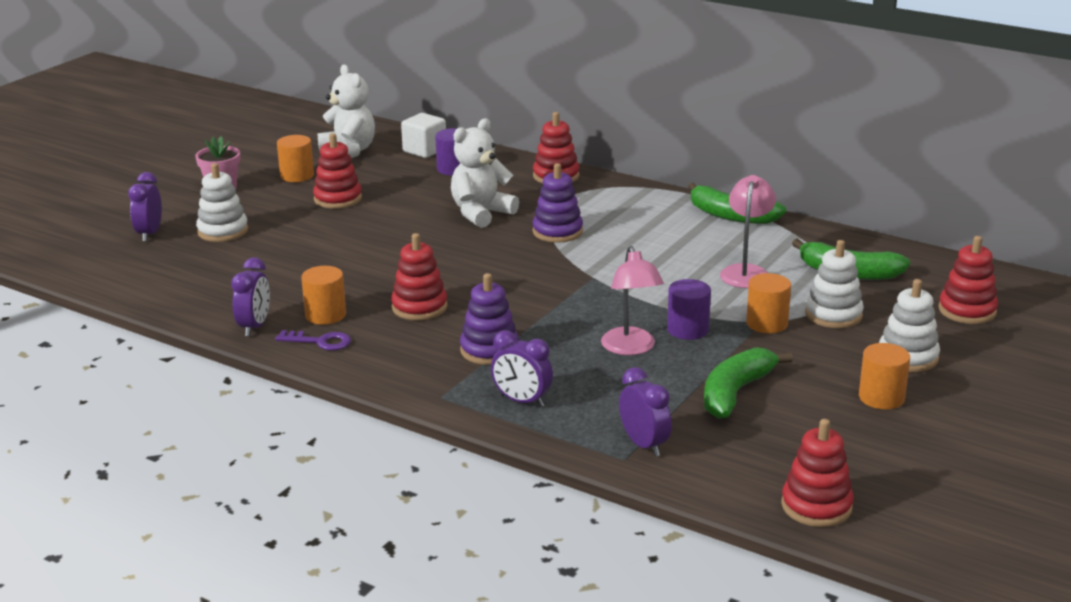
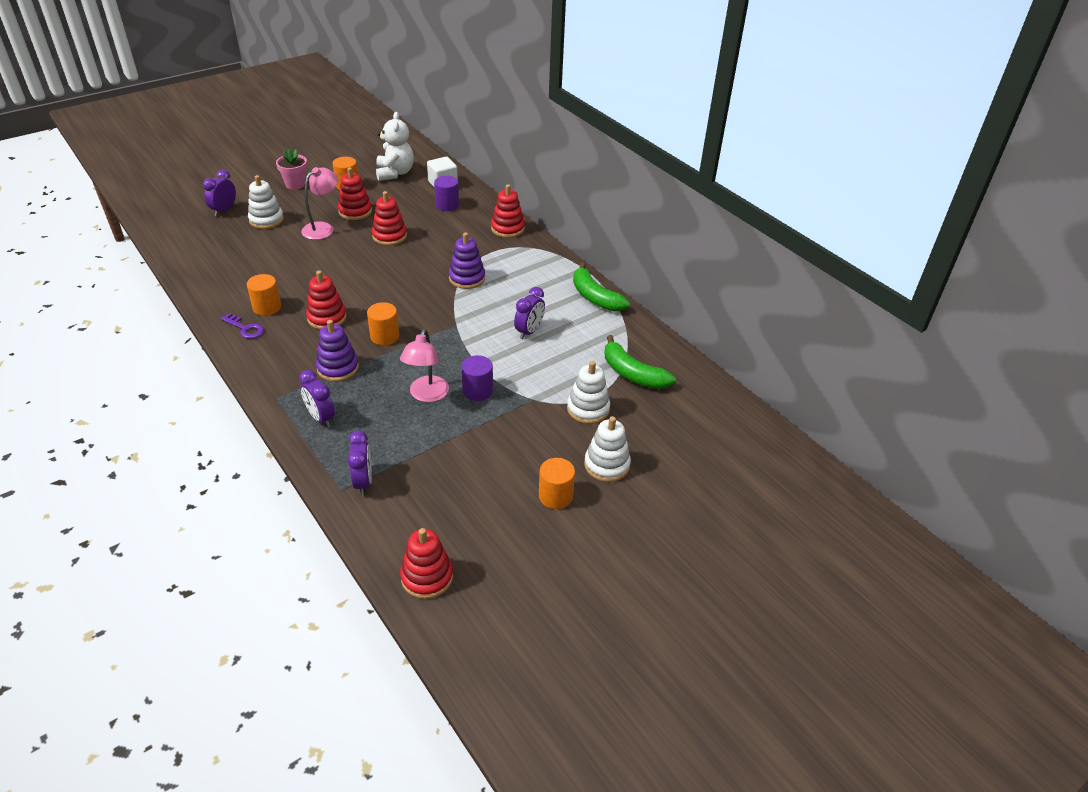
camera: 20 degrees right, 15 degrees up
(254, 327) = (219, 304): purple clock -> purple clock (529, 331)
(481, 213) = (432, 248): white teddy bear -> none
(735, 393) = (460, 457): green banana -> none
(746, 272) = (561, 351): pink lamp -> pink lamp (323, 228)
(767, 323) = (535, 402): orange cylinder -> orange cylinder (384, 336)
(967, 310) = (688, 436): red stacking toy -> red stacking toy (389, 236)

